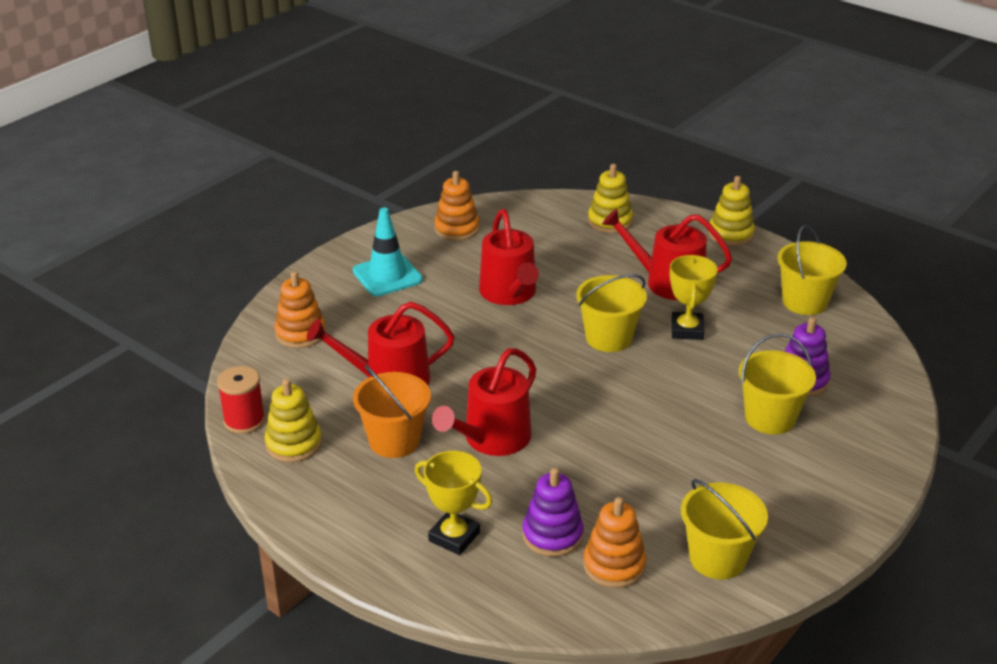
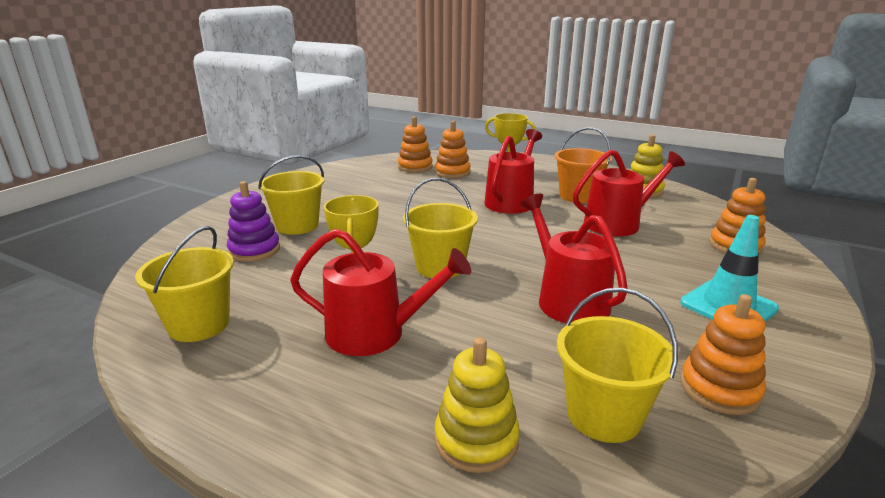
camera: 170 degrees right, 10 degrees down
(244, 421) = (692, 197): red spool -> none
(552, 535) = (452, 172): purple stacking toy -> orange stacking toy
(717, 558) = (356, 172): yellow bucket -> yellow bucket (604, 415)
(730, 234) = (253, 436): yellow stacking toy -> none

